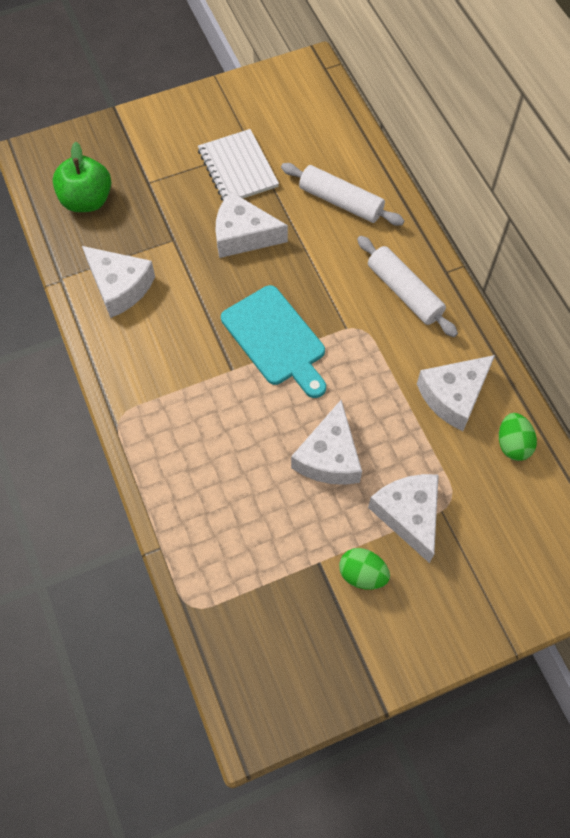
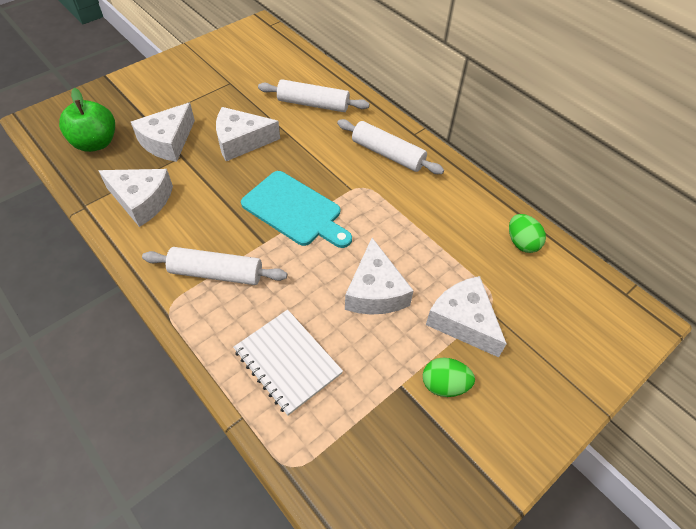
camera: 20 degrees left, 10 degrees down
(174, 392) = (216, 273): none -> white rolling pin
(237, 168) = (222, 97): white notebook -> white notebook (287, 362)
(453, 396) = (458, 218): white cheese -> white cheese (168, 142)

